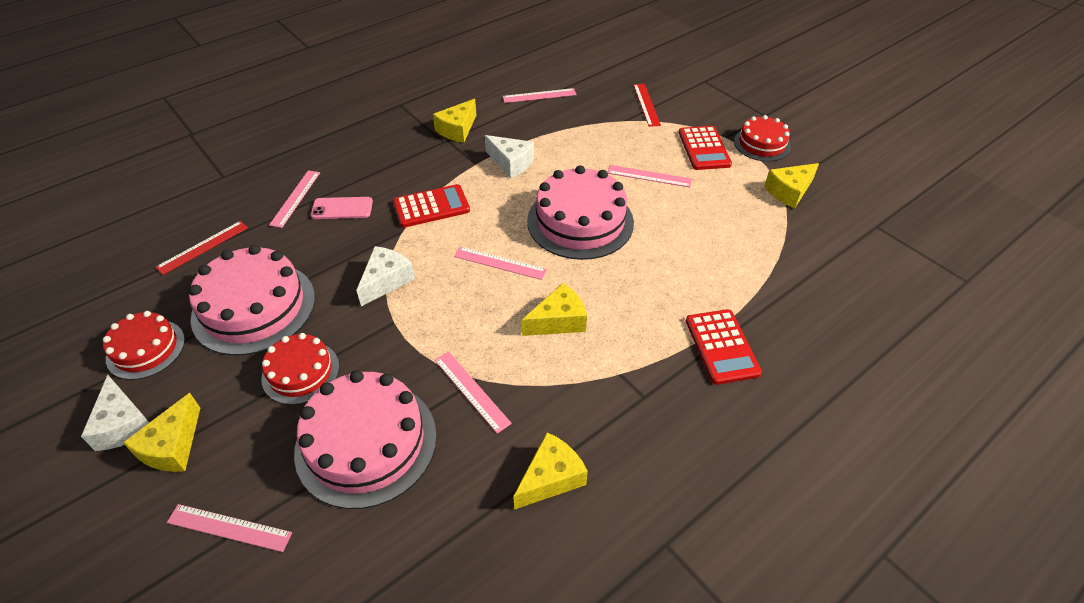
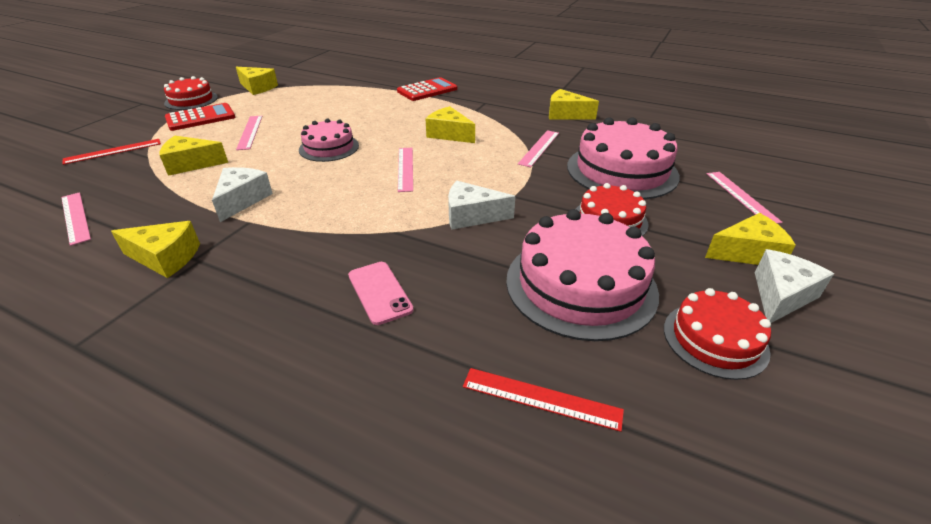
camera: 115 degrees left, 10 degrees down
(295, 198) = (379, 351): pink ruler -> none
(431, 206) = (343, 226): red calculator -> none
(580, 221) = (329, 147): pink cake -> pink cake, size x0.59
(594, 141) = (191, 164): none -> yellow cheese

